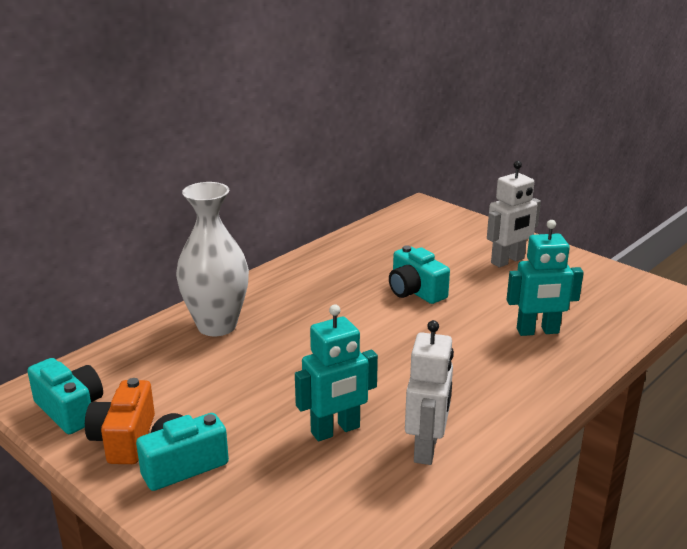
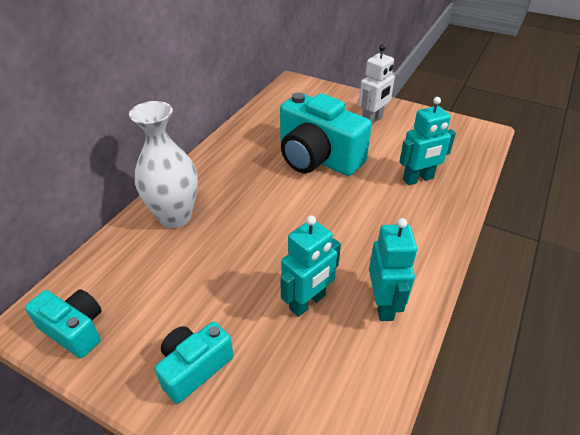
camera: 15 degrees left, 15 degrees up
(124, 439) = (134, 351): orange camera -> none
(415, 291) = (317, 158): turquoise camera -> turquoise camera, size x1.85
(426, 448) = (383, 304): white robot -> turquoise robot

